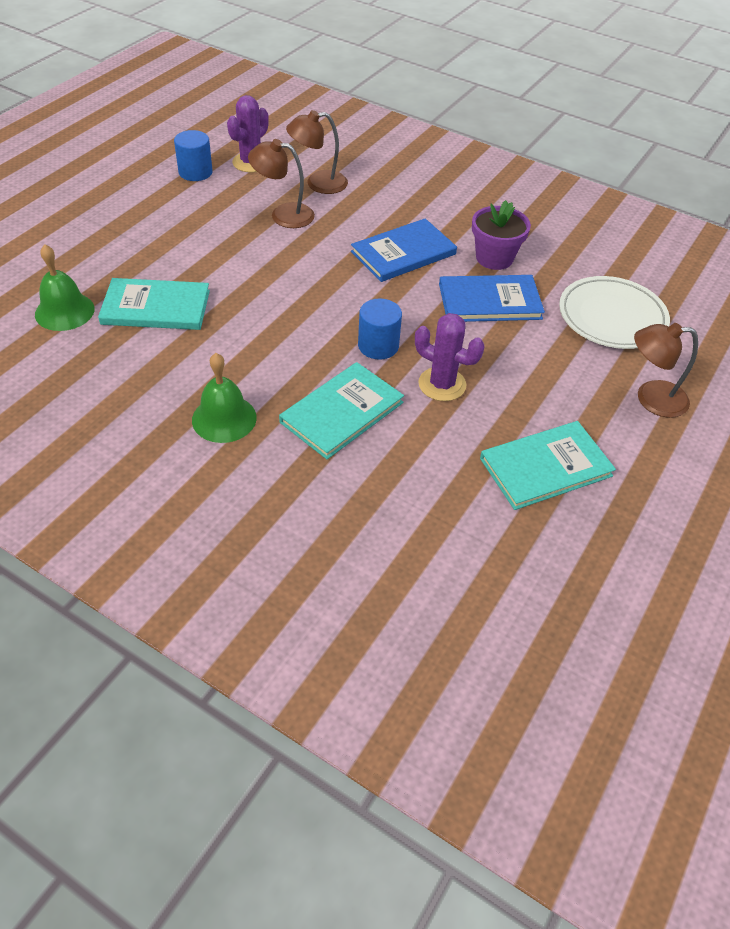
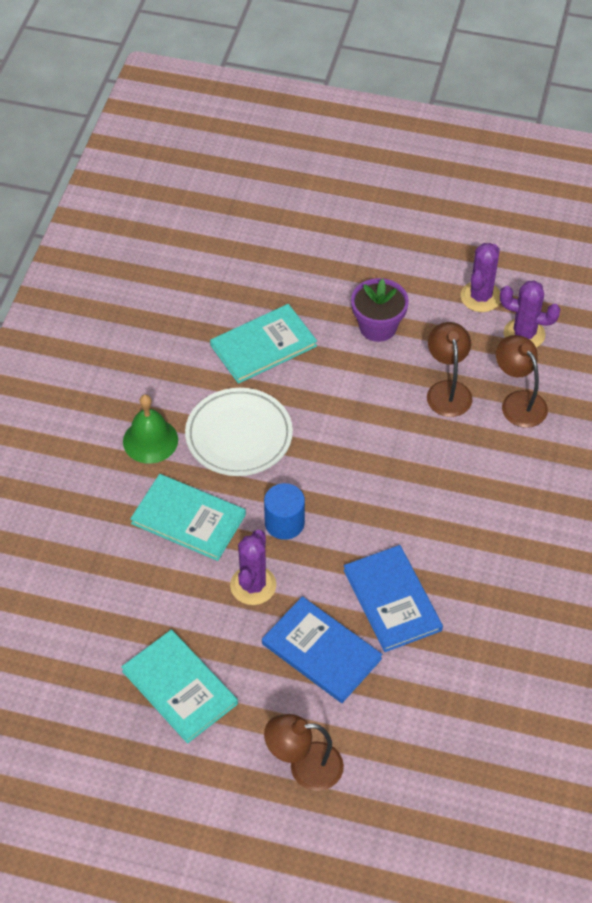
camera: 75 degrees right, 5 degrees up
(64, 311) = (231, 288): green bell -> none
(156, 307) = (263, 346): turquoise book -> turquoise book turned 75 degrees clockwise
(195, 172) = (480, 297): blue cylinder -> purple cactus
(403, 253) = (435, 507): blue book -> blue book (321, 651)
(494, 258) = (468, 590): purple flower pot -> purple flower pot (378, 327)
(611, 317) = (417, 716): white plate -> white plate (239, 436)
(651, 398) = (304, 766): brown lamp -> brown lamp turned 75 degrees counterclockwise

